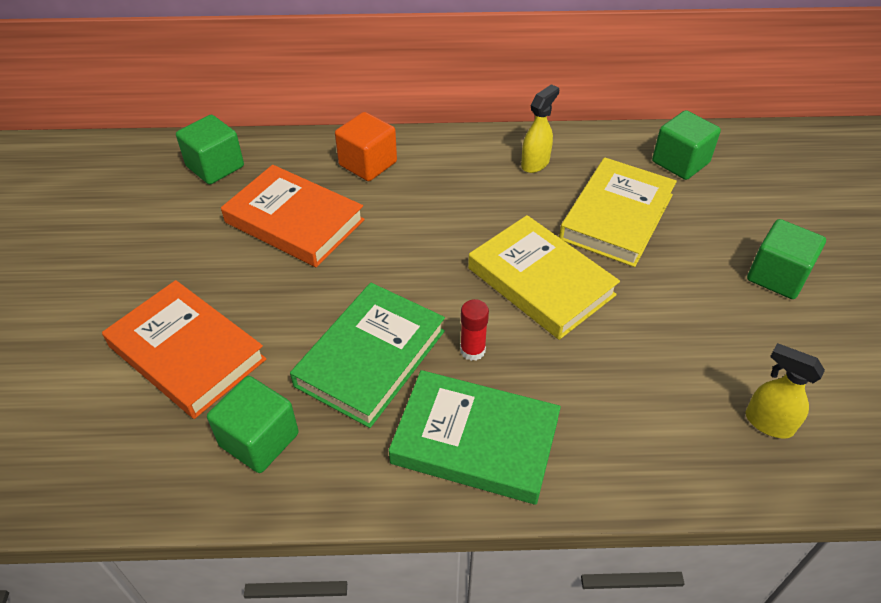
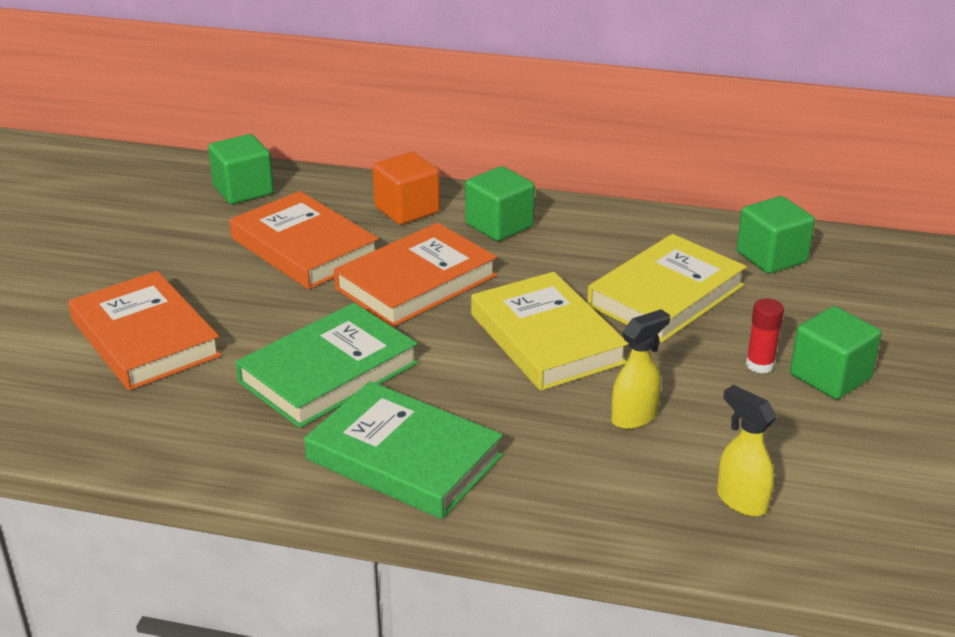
camera: 15 degrees right, 15 degrees down
(259, 440) = (184, 418): green cube -> green cube (499, 225)
(407, 241) = (416, 282): none -> orange book
(472, 350) = (440, 384): red glue stick -> red glue stick (760, 365)
(535, 163) = (596, 235): yellow spray bottle -> yellow spray bottle (635, 417)

